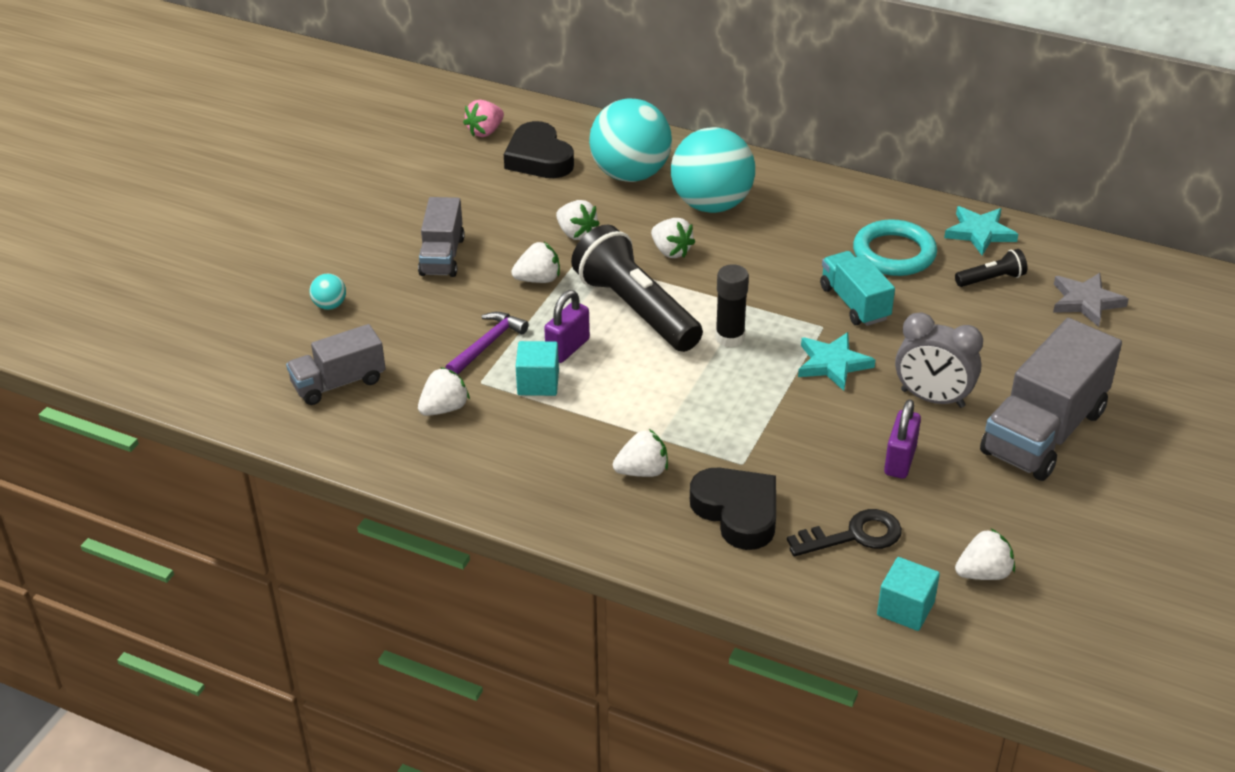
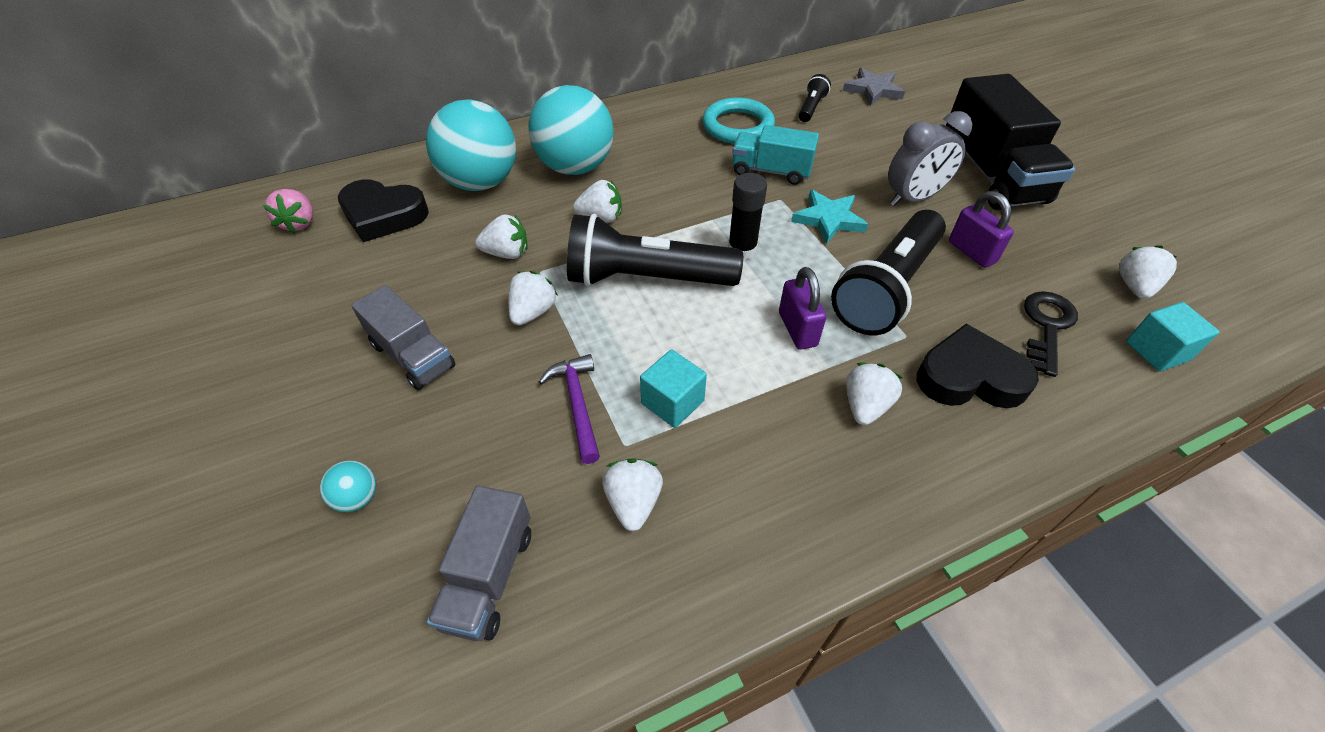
camera: 50 degrees left, 10 degrees up
(567, 348) = (647, 351): purple padlock -> purple padlock (797, 329)
(785, 431) = (886, 288): none -> black flashlight
(979, 233) = (759, 86): turquoise star -> none
(1043, 432) = (991, 175): grey truck -> black truck

